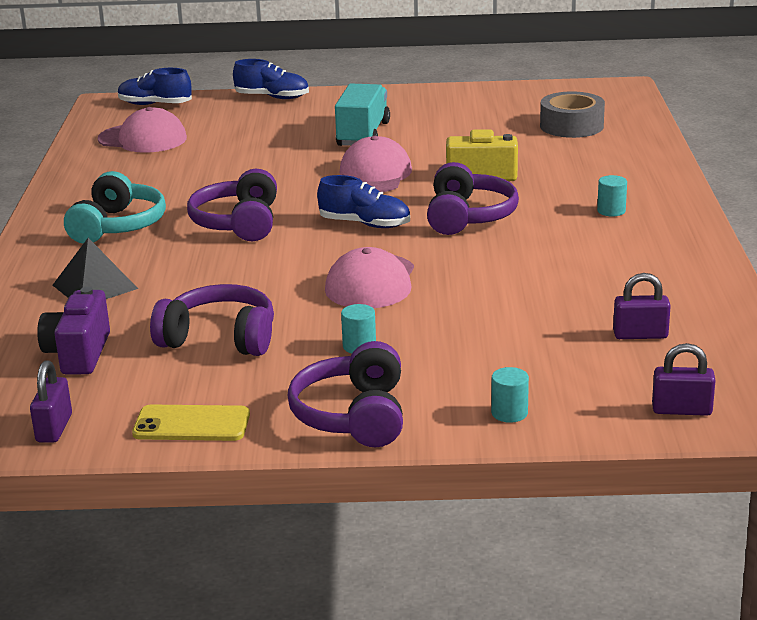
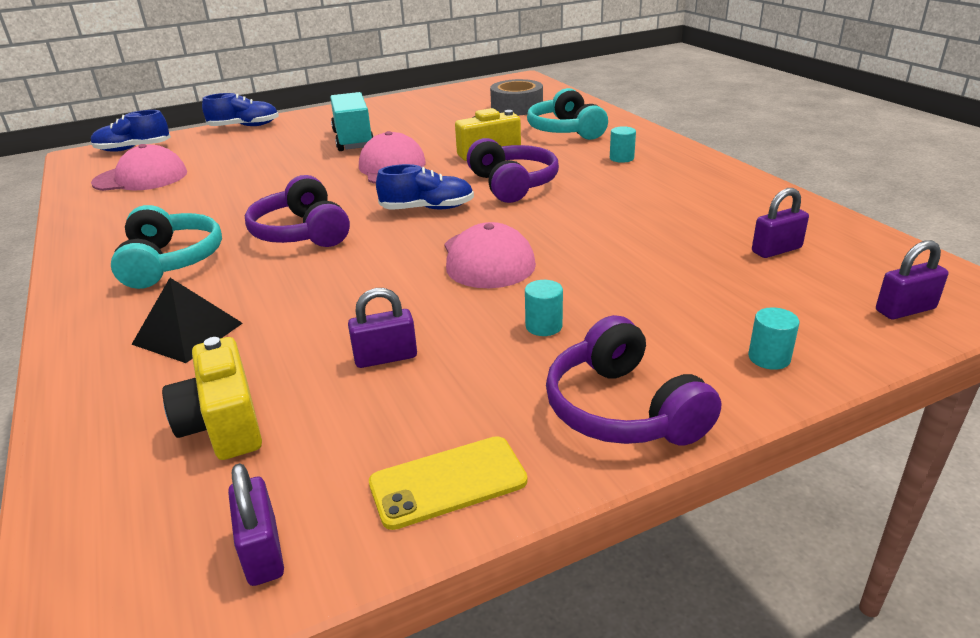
camera: 25 degrees left, 5 degrees up
(78, 354) = (223, 424): purple camera -> yellow camera
(219, 338) = (385, 357): purple headphones -> purple padlock
(591, 166) = (566, 130): none -> turquoise headphones

